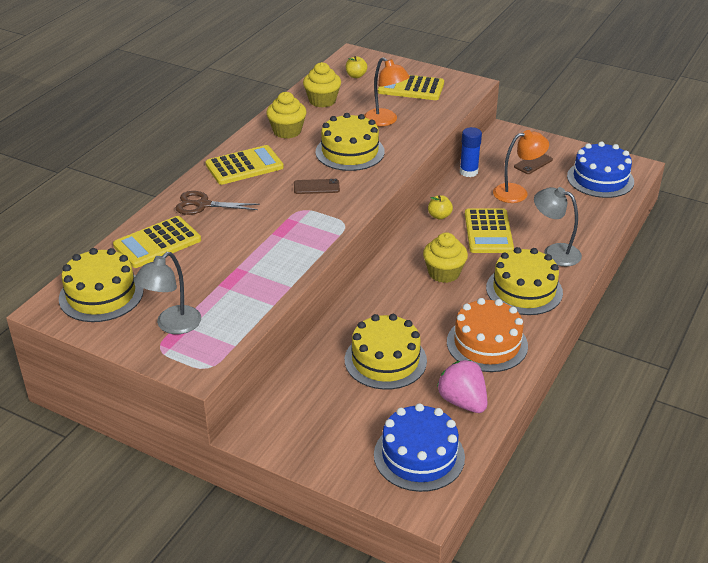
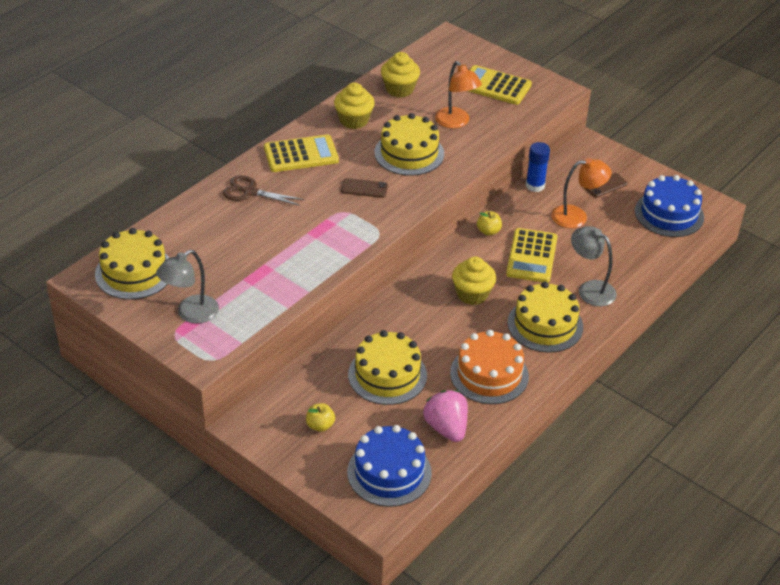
camera: 10 degrees right, 5 degrees up
(157, 243) = (197, 226): yellow calculator -> none
(356, 76) = (443, 64): yellow apple -> yellow apple (320, 425)

